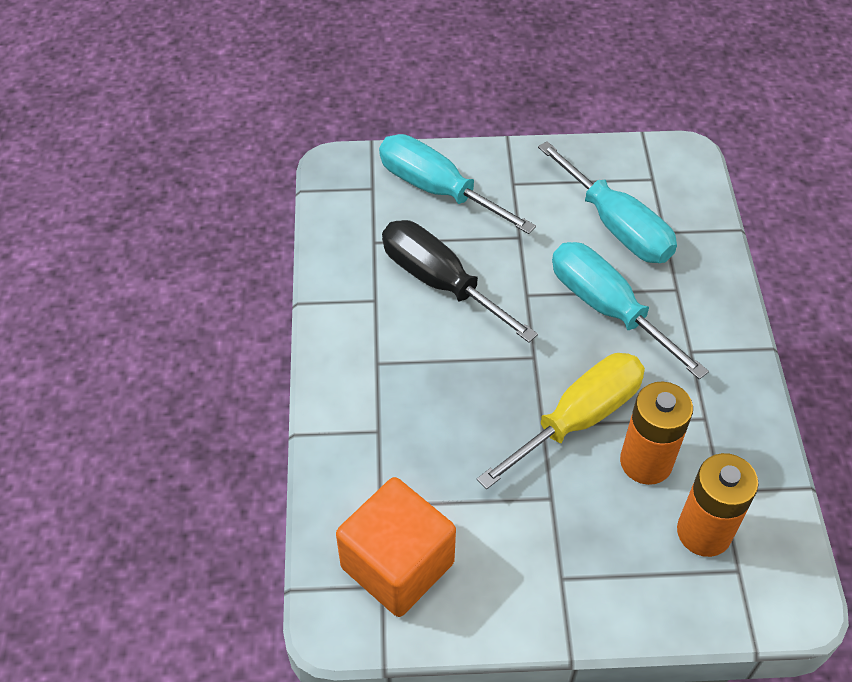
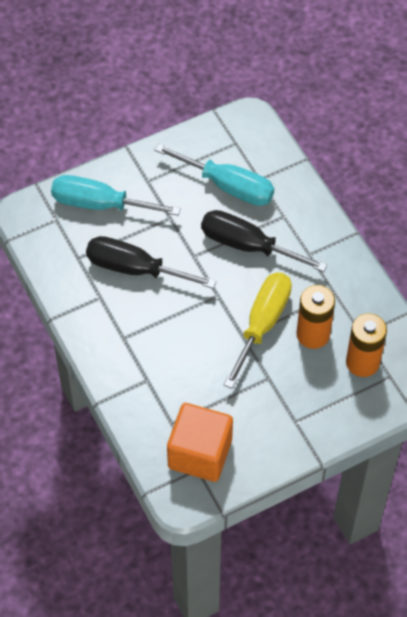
camera: 25 degrees left, 5 degrees up
(607, 308) = (247, 245): turquoise screwdriver -> black screwdriver

